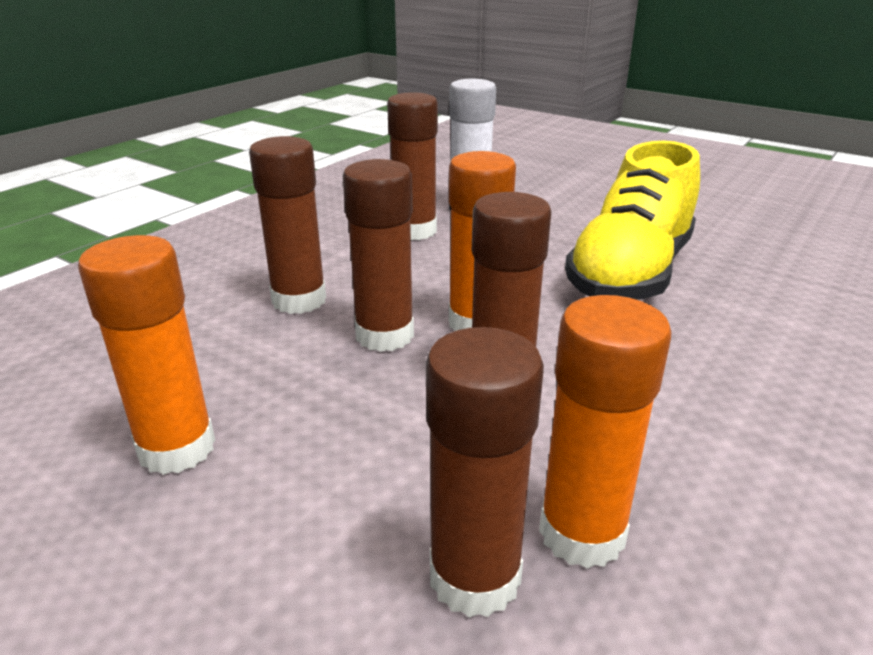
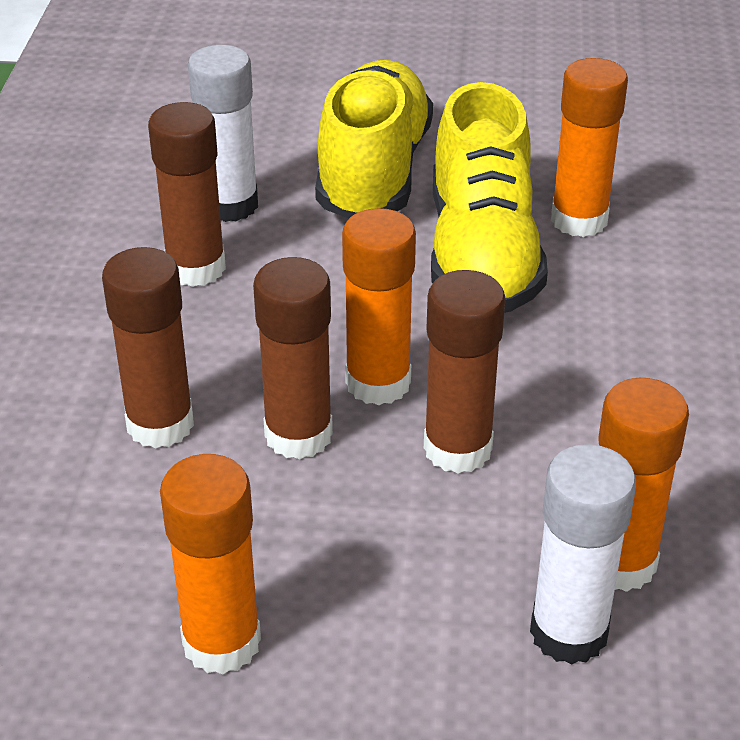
camera: 30 degrees left, 10 degrees up
(475, 577) = (568, 632): brown glue stick -> white glue stick
(584, 214) = (373, 172): none -> yellow shoe
(731, 273) = (579, 220): none -> orange glue stick

